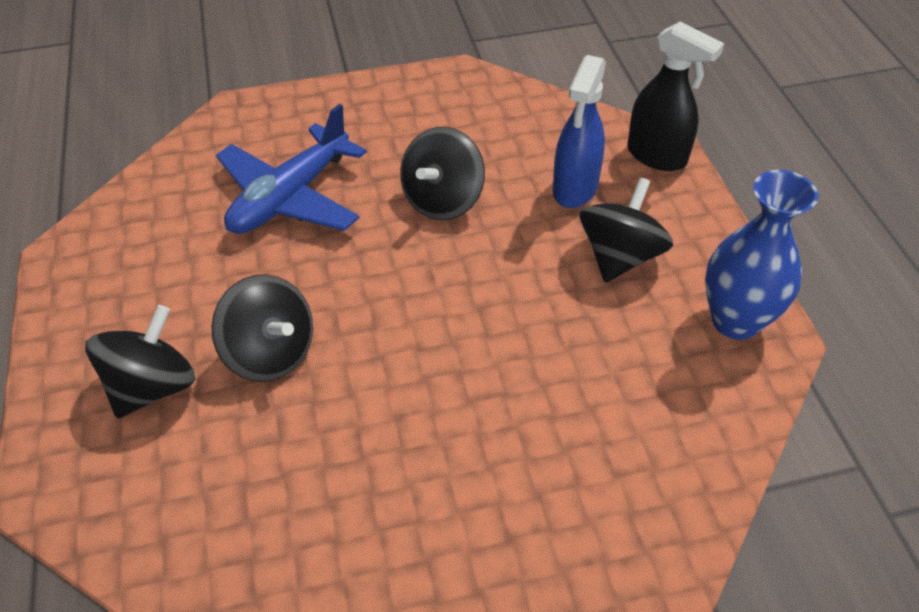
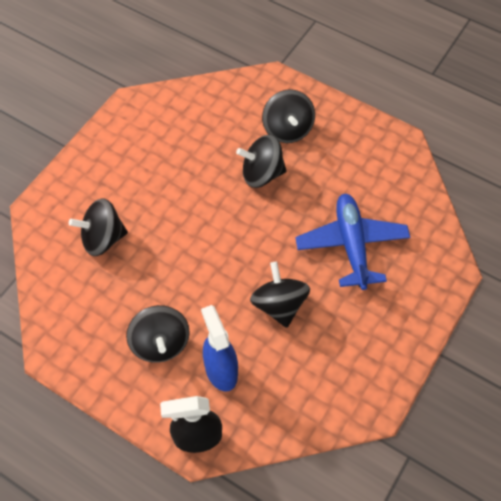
camera: 135 degrees right, 10 degrees up
(585, 437) = (103, 239): none -> black spinning top
(735, 320) = (76, 349): blue vase -> none

